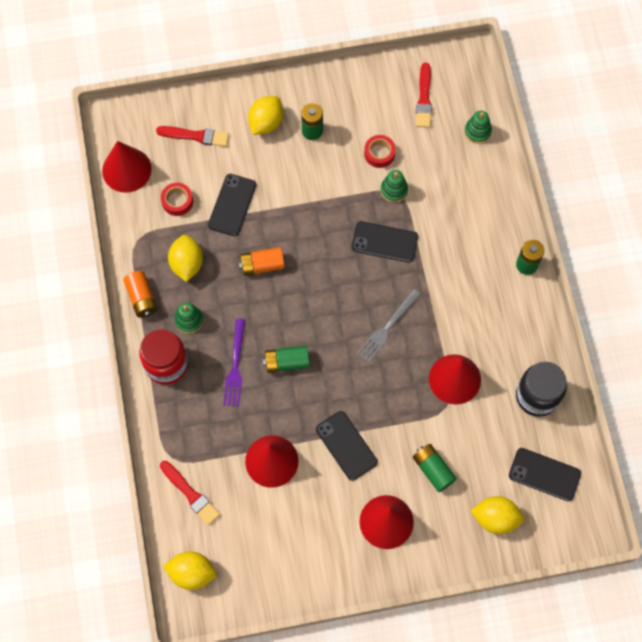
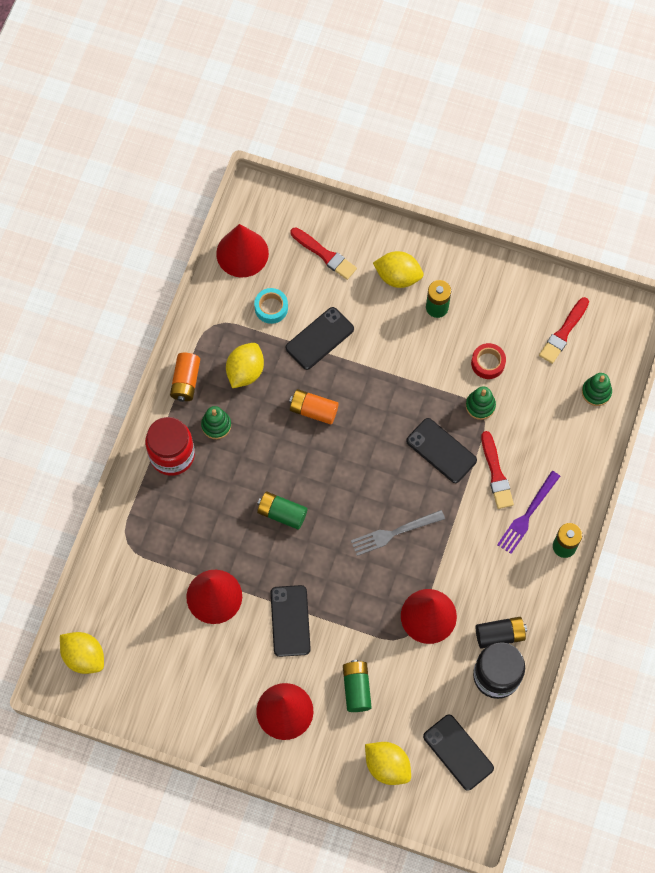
camera: 30 degrees right, 0 degrees up
(177, 201) = (271, 308): red tape -> turquoise tape
(190, 494) = (124, 585): red brush -> red brush (496, 473)
(235, 367) = (233, 491): purple fork -> purple fork (527, 515)
(266, 123) = (398, 276): yellow lemon -> yellow lemon turned 45 degrees clockwise
(519, 362) = (500, 635): none -> black battery

